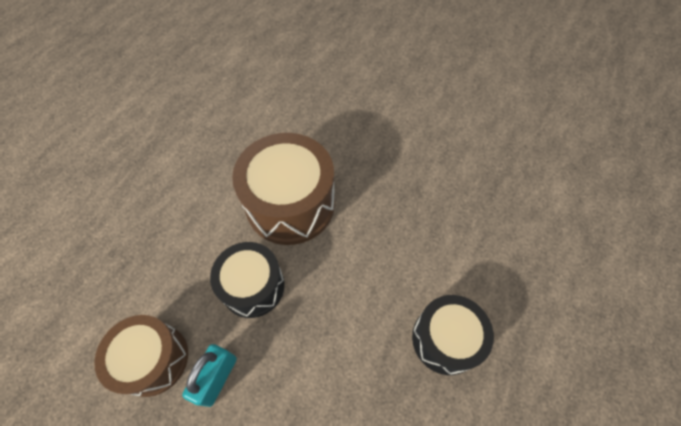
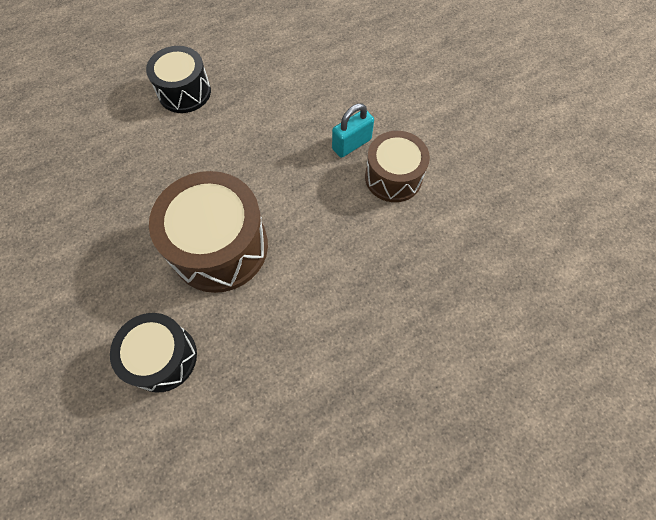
camera: 150 degrees left, 5 degrees up
(253, 286) = (294, 191): black drum -> black drum (163, 357)

